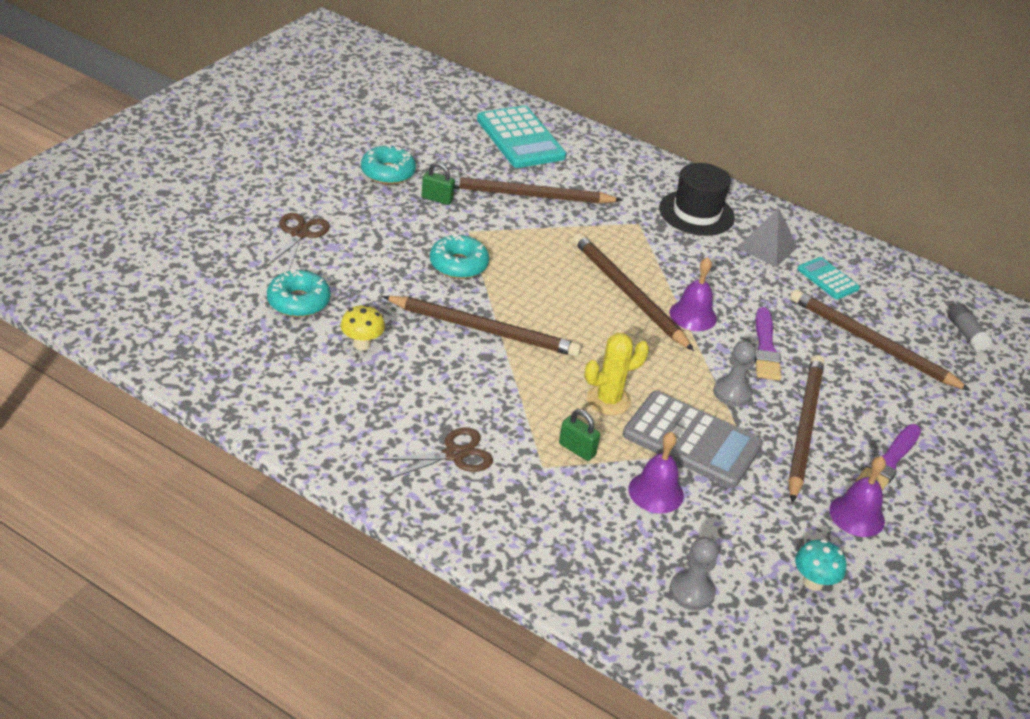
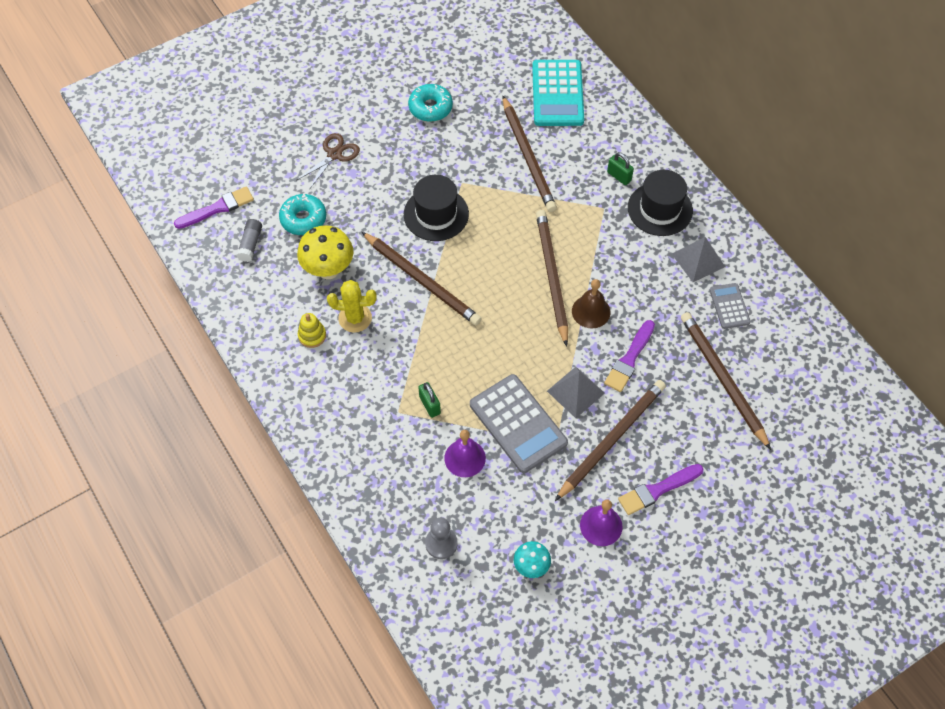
camera: 30 degrees right, 20 degrees up
(177, 314) = (217, 208): none -> purple brush
(362, 344) = (328, 270): yellow mushroom -> yellow mushroom, size x1.69
(383, 415) = (312, 335): none -> yellow stacking toy
(437, 199) = (454, 144): green padlock -> green padlock (619, 176)
(454, 454) = (343, 383): brown scissors -> none
(458, 265) = (436, 214): turquoise donut -> black hat
(526, 195) = (528, 157): brown pencil -> brown pencil turned 135 degrees counterclockwise
(608, 400) = (477, 370): yellow cactus -> yellow cactus (355, 318)
(693, 315) = (591, 311): purple bell -> brown bell
(732, 393) = (575, 392): grey pawn -> grey pyramid
(828, 279) = (729, 306): turquoise calculator -> grey calculator
(965, 334) = (812, 394): grey glue stick -> grey glue stick (250, 244)

